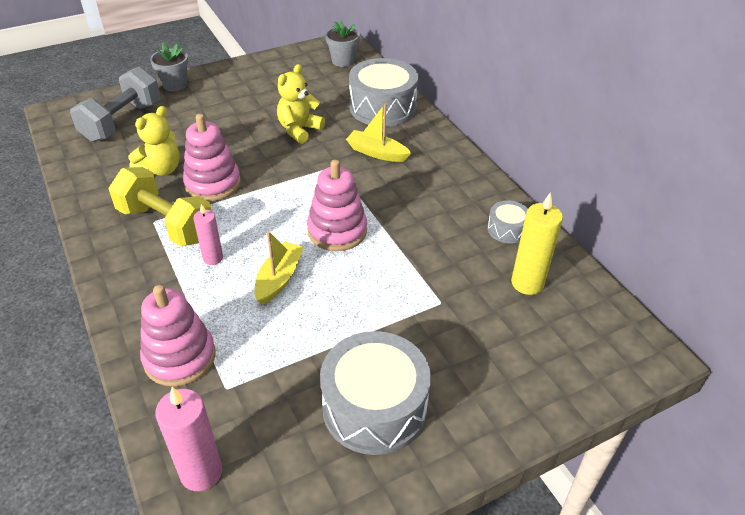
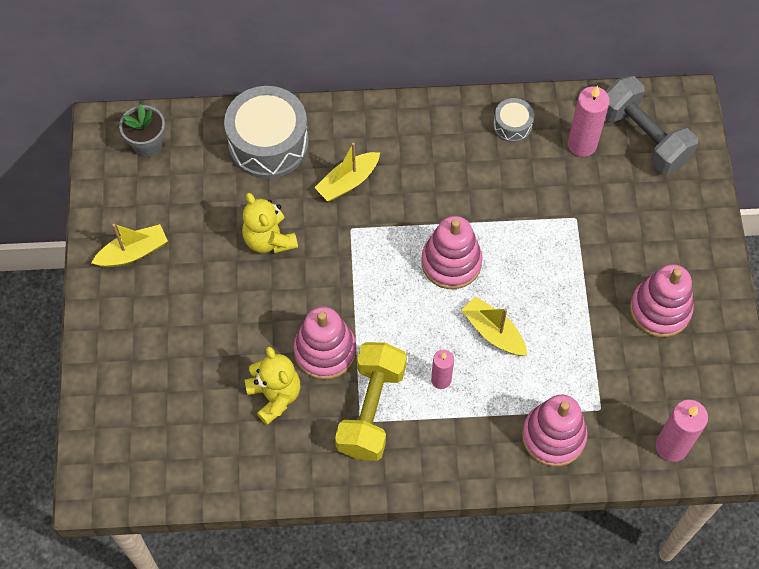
camera: 65 degrees left, 20 degrees up
(122, 122) = (156, 418): grey dumbbell -> grey dumbbell (643, 137)
(166, 224) = (371, 410): yellow dumbbell -> yellow dumbbell turned 45 degrees counterclockwise
(175, 85) = (101, 343): grey flower pot -> none
(253, 78) = (133, 252): none -> yellow boat
(374, 407) = (660, 309): grey drum -> pink stacking toy
(527, 283) = (582, 144): yellow candle -> pink candle

